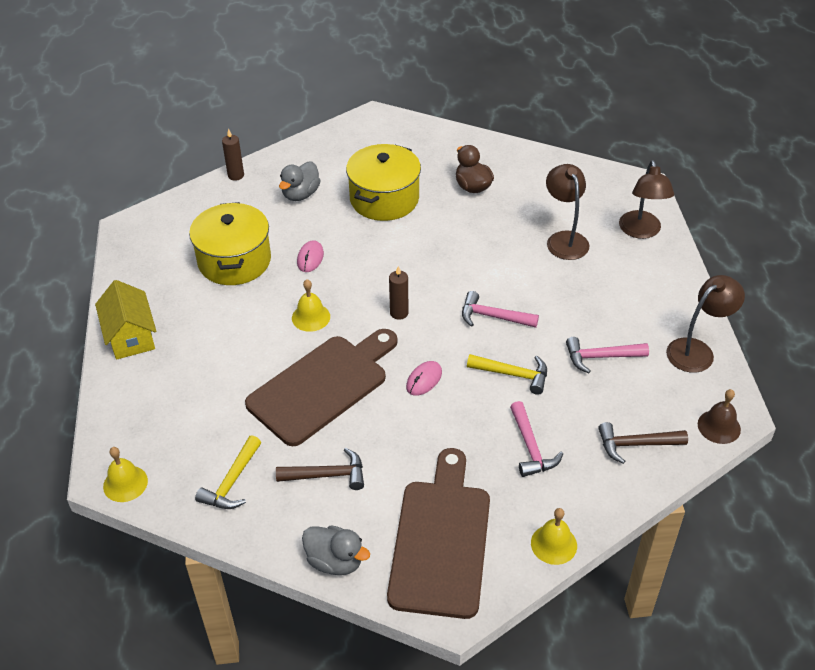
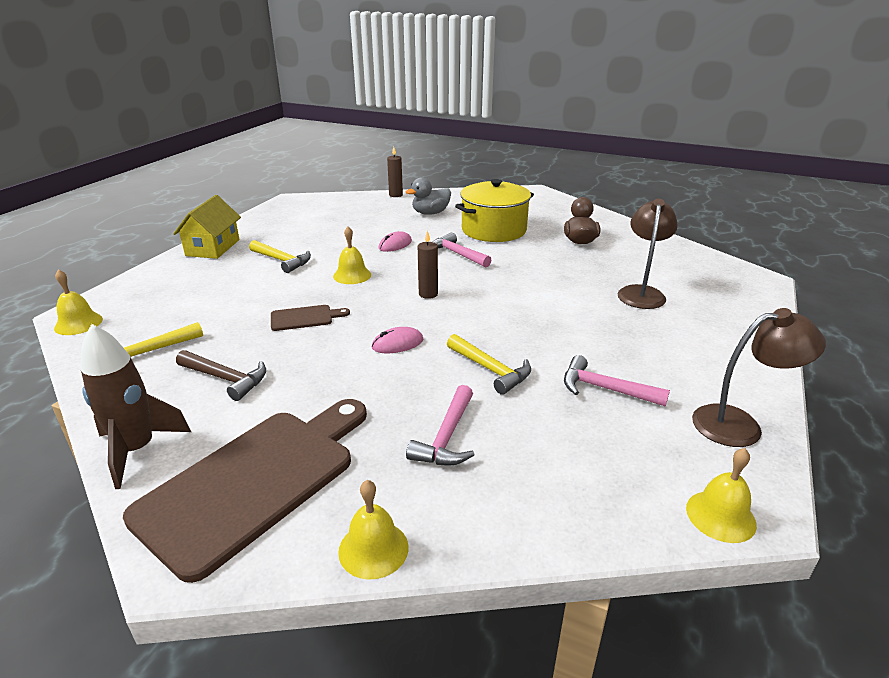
camera: 30 degrees right, 15 degrees down
(224, 325) = (282, 261): none -> yellow hammer
(234, 261) = (337, 232): yellow pot -> none
(322, 386) = (305, 318): brown cutting board -> brown cutting board, size x0.44
(335, 561) = (137, 450): grey duck -> brown rocket
(493, 317) = (514, 322): pink hammer -> pink hammer (457, 254)
(635, 444) = (580, 487): brown hammer -> none
(641, 231) = (735, 309): brown lamp -> none
(719, 426) = (720, 516): brown bell -> yellow bell

